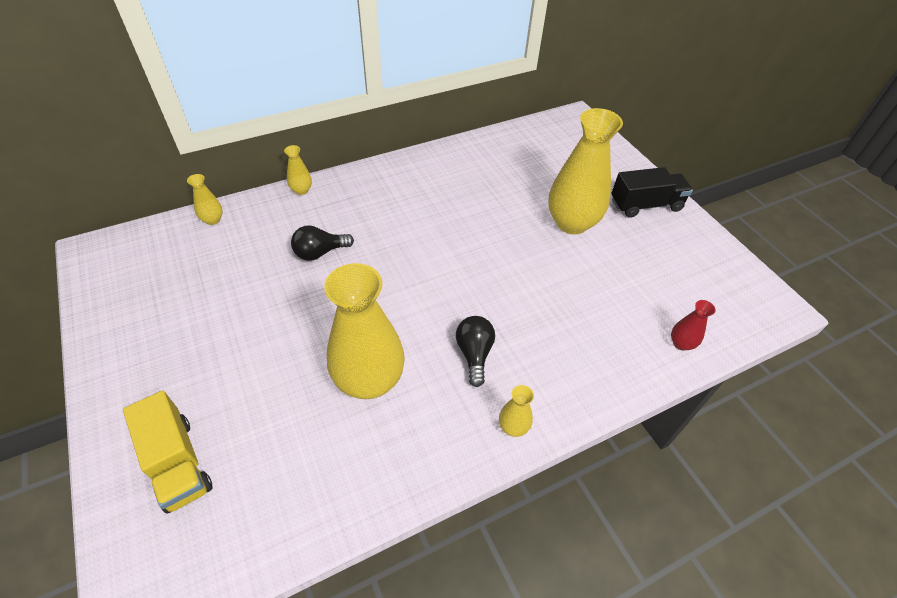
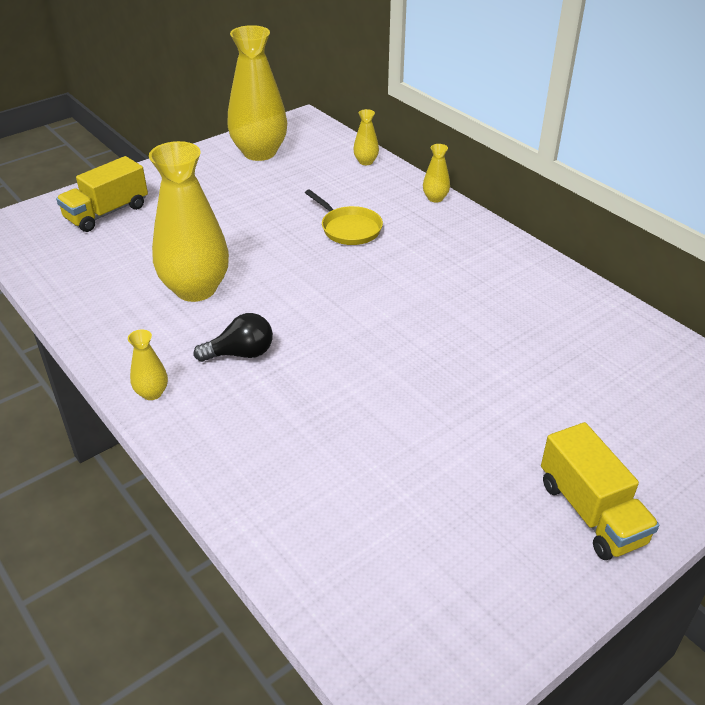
camera: 80 degrees right, 10 degrees down
(320, 252) = (348, 228): black light bulb -> yellow pan
(571, 223) = (497, 421): yellow vase -> yellow vase (259, 152)
(645, 205) = (591, 512): black truck -> yellow truck
(681, 343) = (301, 552): red vase -> none

